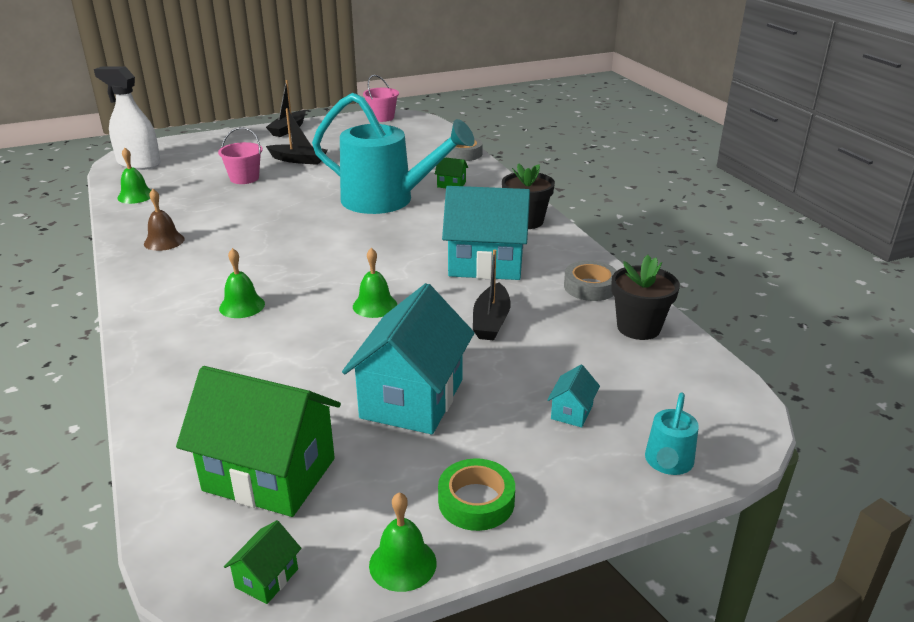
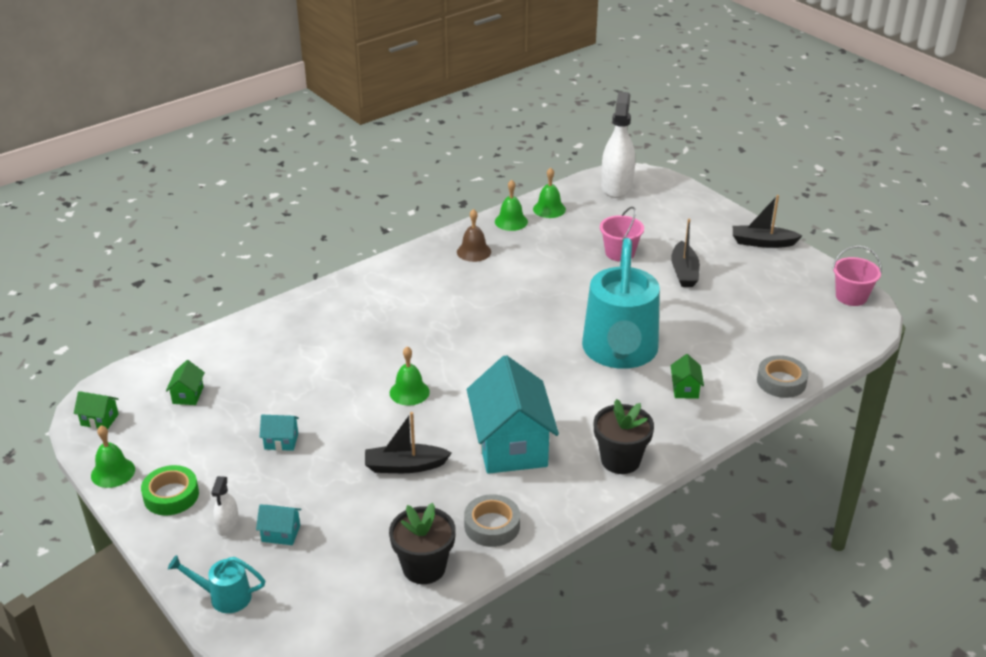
camera: 75 degrees right, 5 degrees up
(242, 306) = (385, 323): green bell -> green bell (511, 221)
(269, 474) = (188, 395): green house -> green house, size x0.41
(412, 398) = (281, 441): turquoise house -> turquoise house, size x0.41
(548, 452) = (228, 525): none -> white spray bottle

